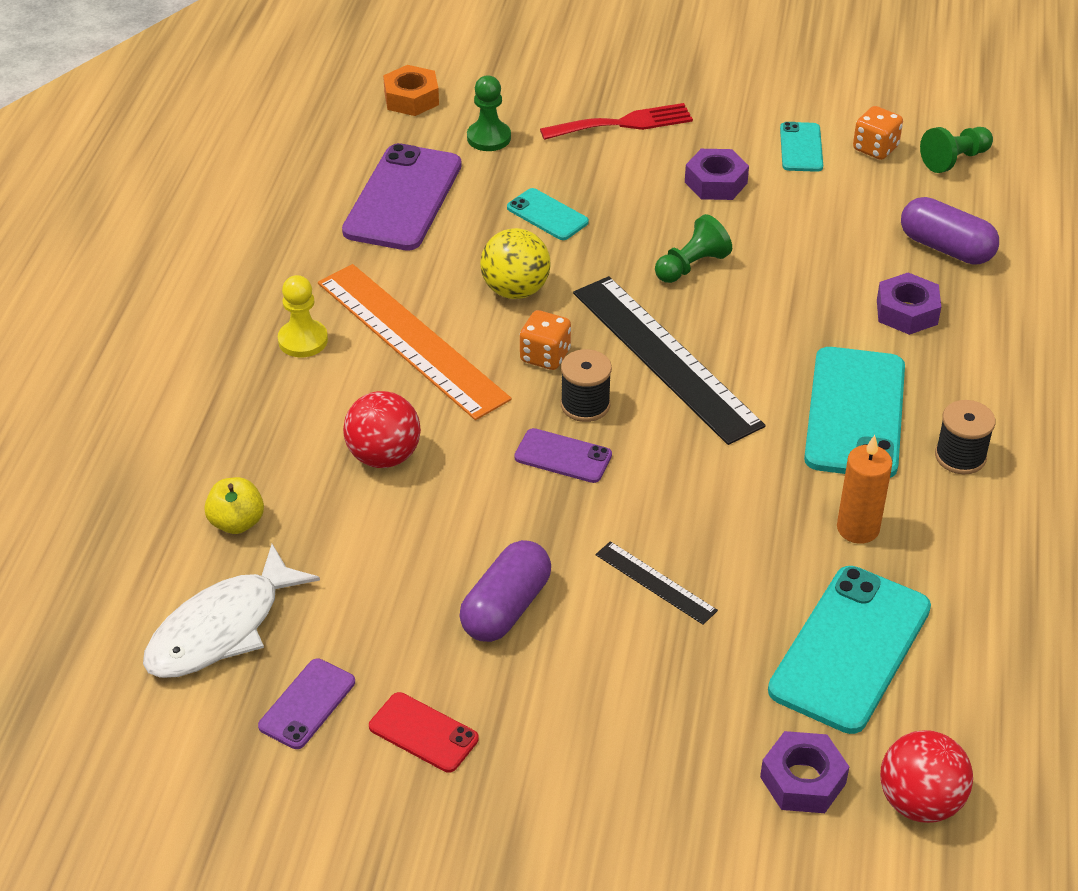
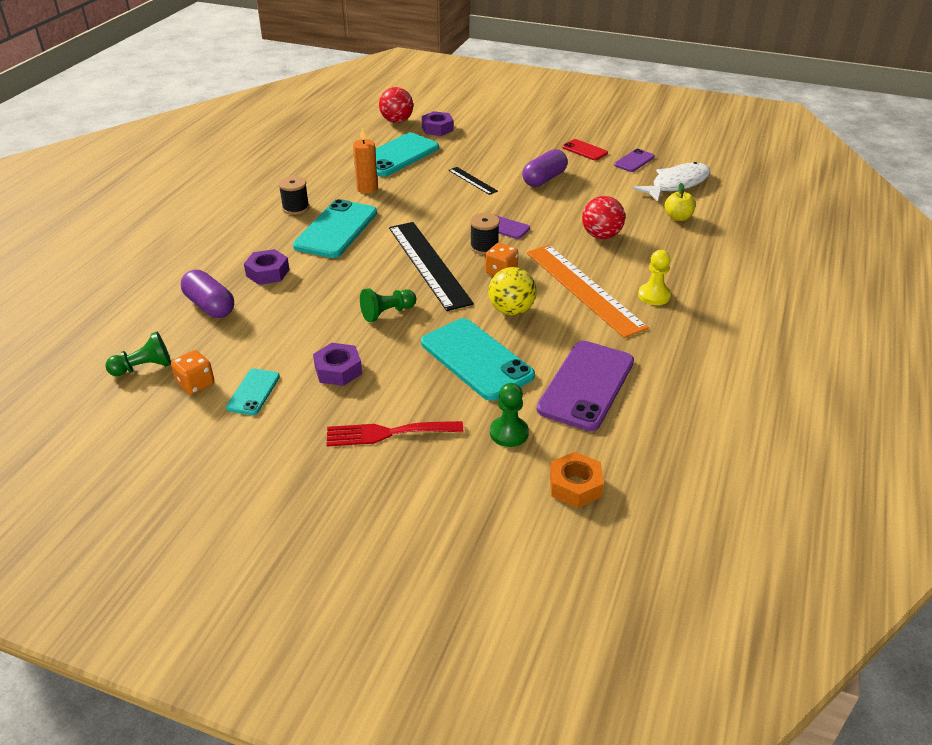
camera: 170 degrees left, 5 degrees down
(547, 215) = (476, 359): turquoise phone -> turquoise phone, size x1.94

